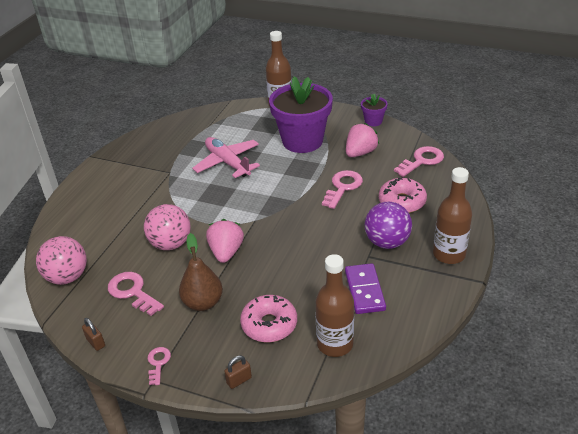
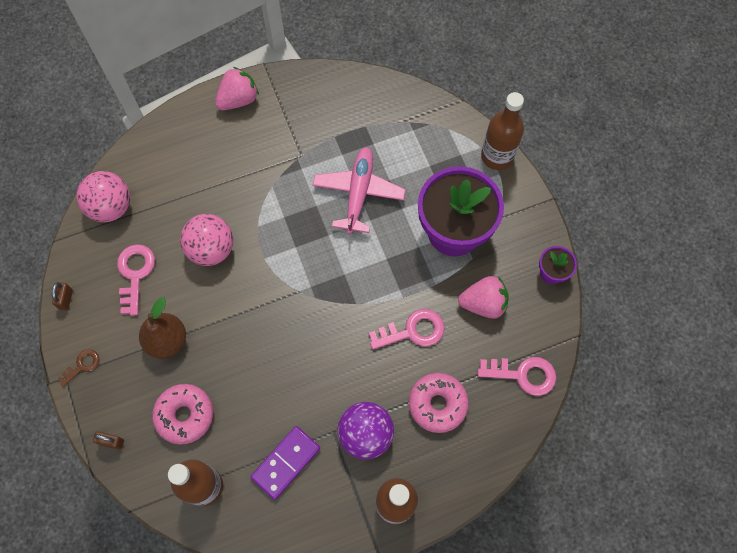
camera: 45 degrees right, 30 degrees up
(158, 363) = (82, 365): pink key -> brown key
(226, 252) = (238, 305): pink strawberry -> pink strawberry (238, 100)

